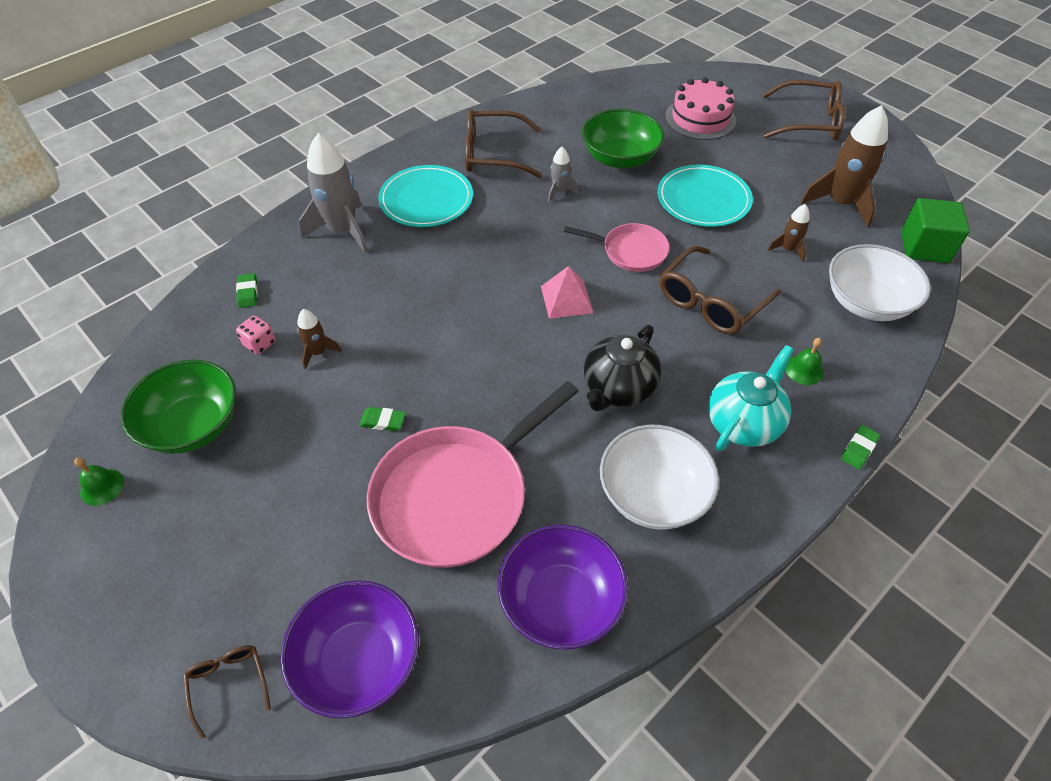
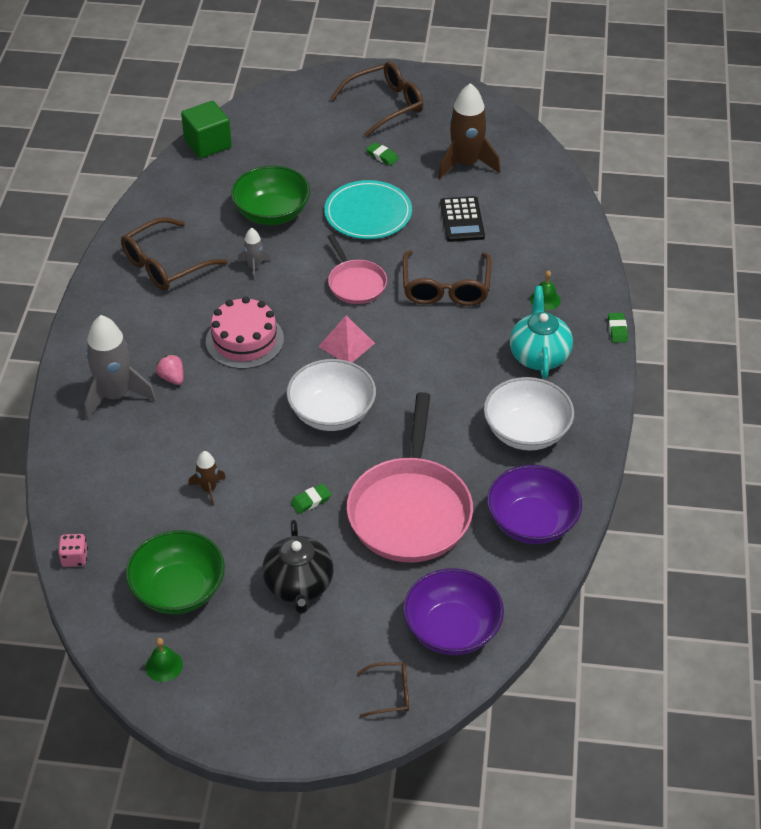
camera: 40 degrees left, 5 degrees down
(228, 683) = (390, 693): brown glasses -> brown glasses turned 150 degrees clockwise
(248, 293) = (98, 484): green eraser -> green eraser (382, 156)
(259, 343) = (156, 511): pink dice -> pink dice (74, 558)
(398, 242) = (172, 378): none -> pink strawberry
(426, 199) = (154, 332): turquoise plate -> none
(618, 388) = (443, 383): black teapot -> black teapot (299, 586)
(630, 251) = (355, 283): pink pan -> pink pan turned 90 degrees clockwise
(700, 118) = (300, 145): pink cake -> pink cake (244, 340)
(788, 249) = (462, 220): brown rocket -> black calculator
(866, 302) = (544, 230): white bowl -> white bowl (332, 413)
(924, 247) = (547, 168): green cube -> green cube (208, 144)

